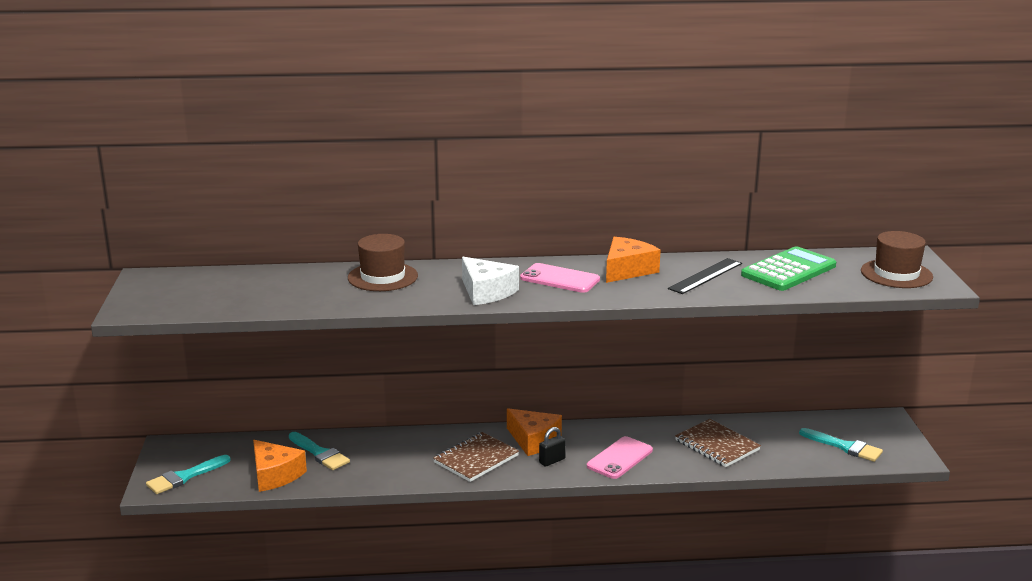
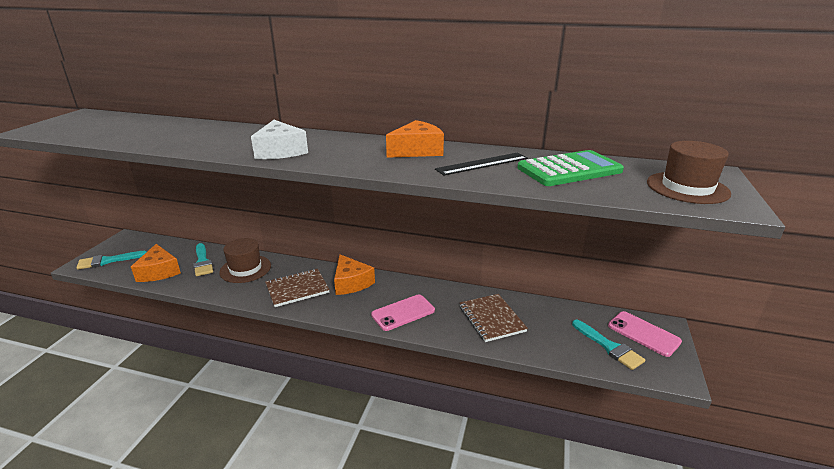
camera: 20 degrees right, 5 degrees up
(382, 277) = (224, 132): brown hat -> brown hat (245, 269)
(552, 461) = (349, 303): black padlock -> none
(560, 279) = (352, 150): pink phone -> pink phone (643, 333)

